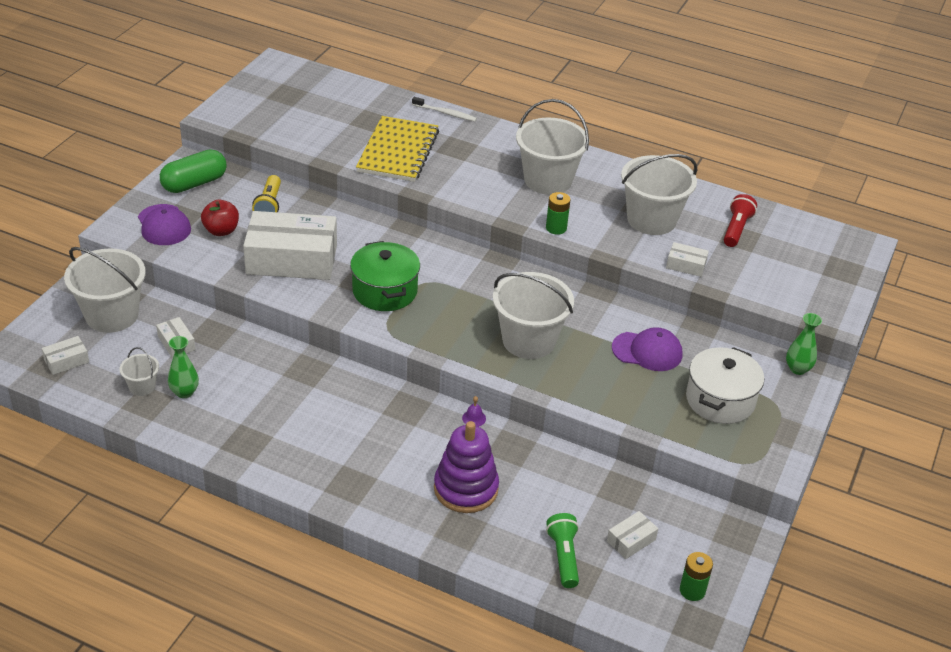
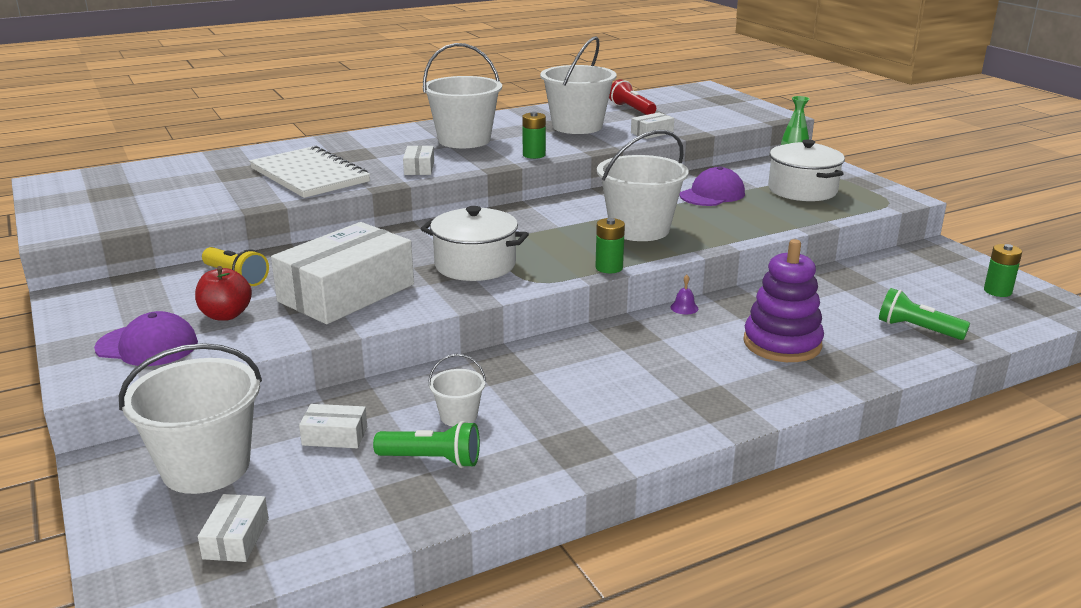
camera: 50 degrees left, 15 degrees down
(142, 386) = (378, 489): white bucket -> white bucket (458, 416)
(184, 392) = (432, 460): green vase -> green flashlight
(194, 183) = (112, 304): green capsule -> none
(385, 291) = (475, 265): green pot -> white pot
(397, 151) = (309, 175): yellow notebook -> white notebook
(443, 354) = (609, 268): none -> green battery
(445, 113) = (294, 145): white toothbrush -> none
(631, 540) = (916, 295): white box -> white box (419, 168)

